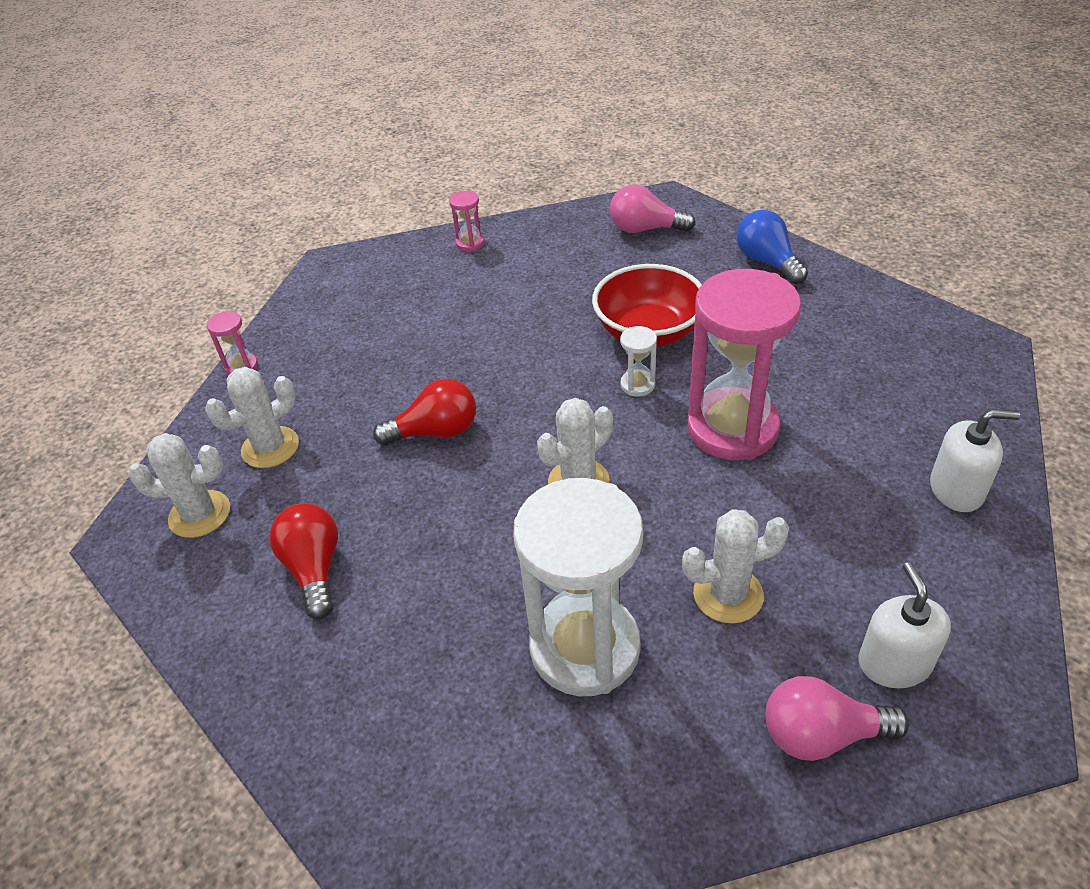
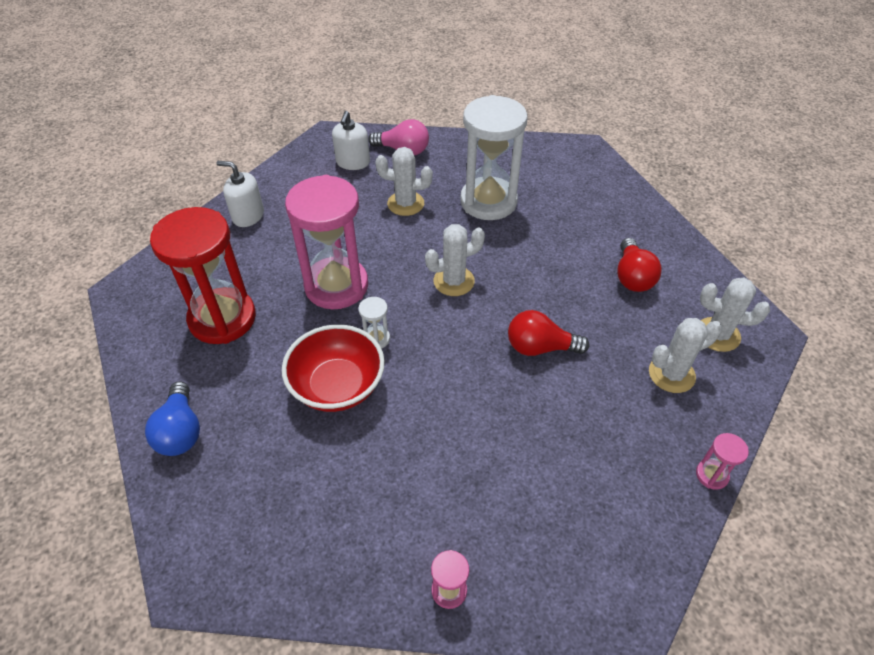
camera: 165 degrees left, 5 degrees up
(645, 229) = (250, 531): pink light bulb -> none
(833, 353) = (222, 319): none -> red hourglass

